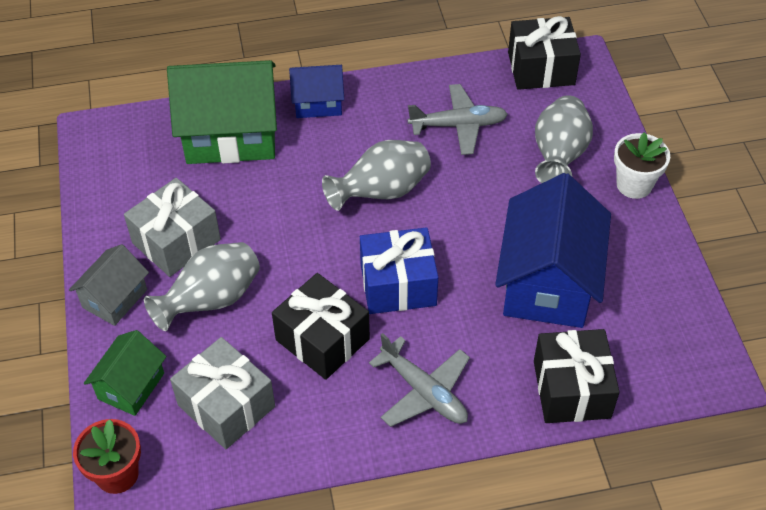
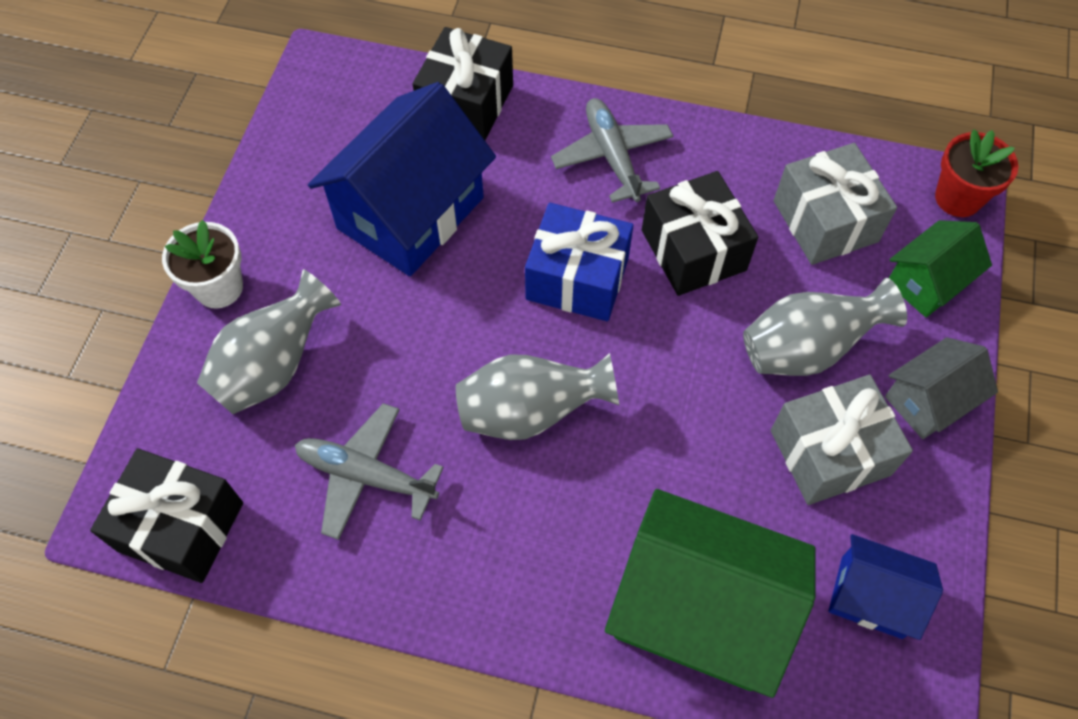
camera: 155 degrees left, 10 degrees up
(318, 103) = (542, 613): blue house -> blue house (871, 597)

